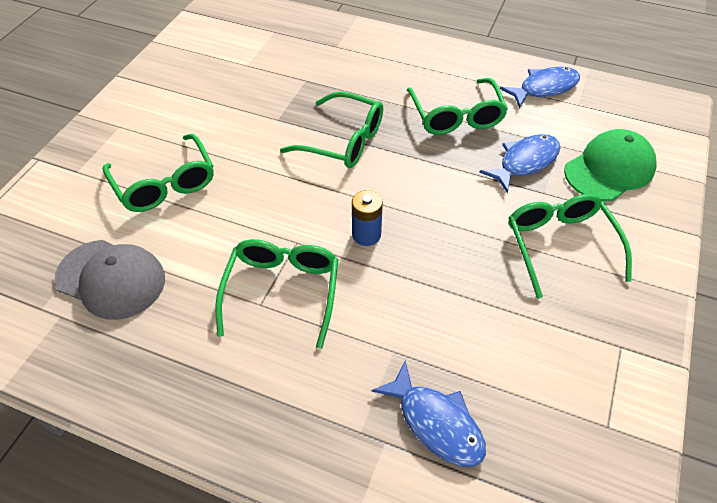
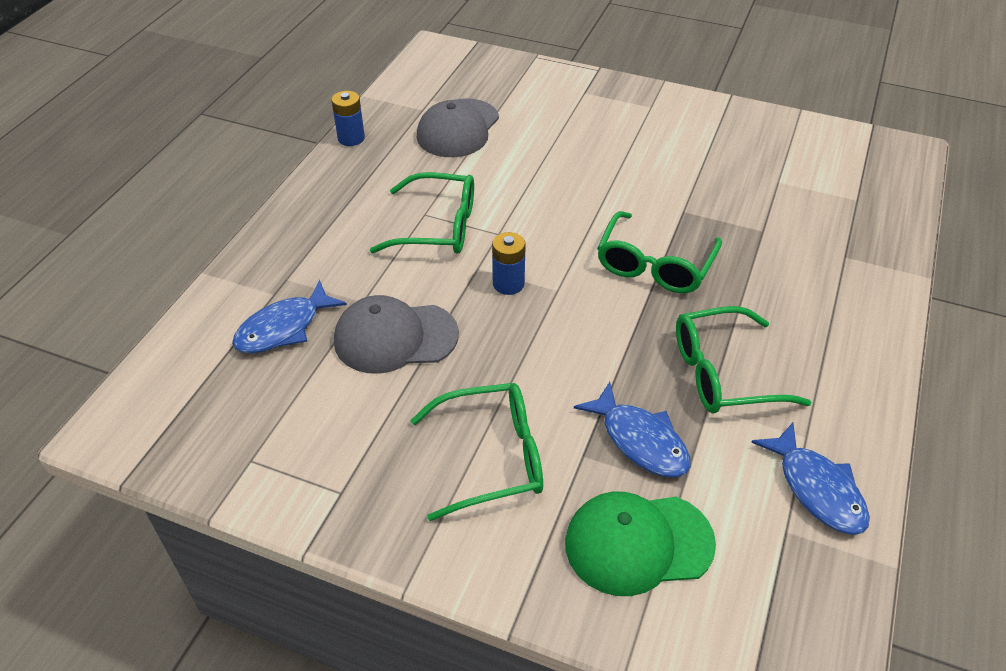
camera: 90 degrees right, 5 degrees down
(100, 391) = (351, 138): none -> blue battery
(165, 184) = (573, 144): green glasses -> none
(440, 319) = (395, 337): none -> grey cap
(609, 169) = (638, 543): green cap -> green cap turned 120 degrees clockwise

